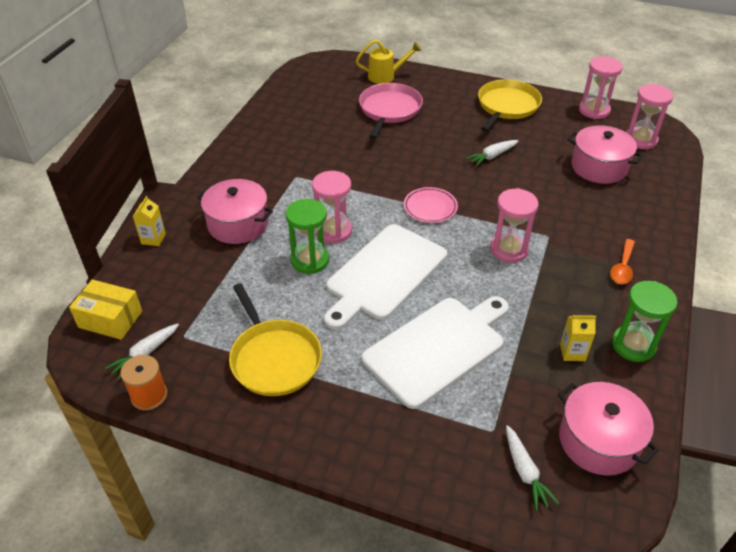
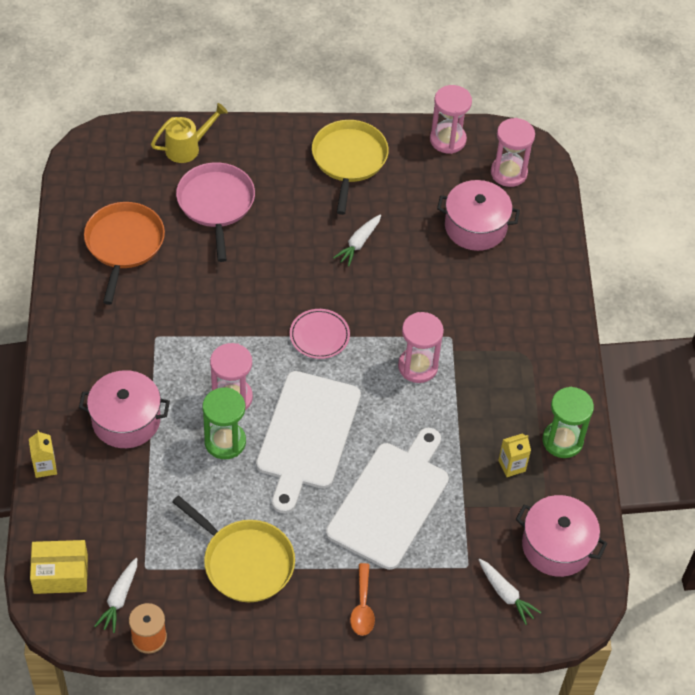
camera: 25 degrees left, 10 degrees up
(306, 118) = (124, 244): none -> orange pan
(622, 267) = (532, 355): orange spoon -> orange spoon (362, 607)

